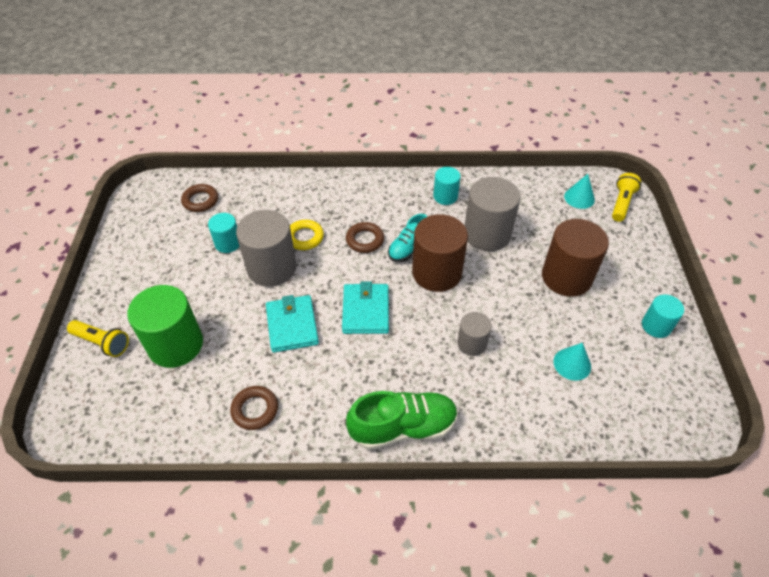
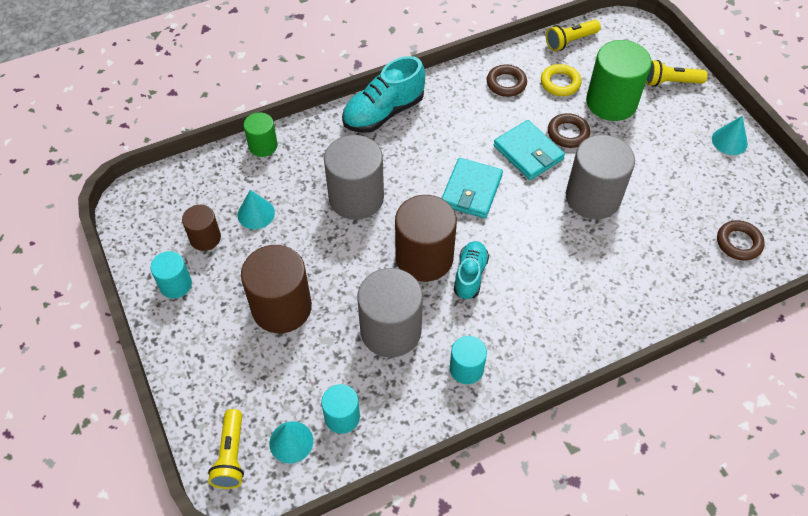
camera: 155 degrees right, 5 degrees up
(120, 269) = (729, 141): none -> turquoise cone
(144, 436) = (570, 41): none -> yellow flashlight
(228, 243) = (659, 206): turquoise cylinder -> turquoise cylinder (342, 417)
(304, 237) = (588, 244): yellow ring -> yellow ring (560, 83)
(365, 240) = (523, 266): brown ring -> brown ring (568, 133)
(366, 311) = (471, 190): turquoise wallet -> turquoise wallet turned 45 degrees clockwise
(403, 427) = (383, 113): green shoe -> turquoise shoe
(472, 343) = (356, 198): grey cylinder -> grey cylinder, size x1.83
(549, 439) = (263, 146): none -> green cylinder
(625, 358) = (205, 238): none -> brown cylinder

